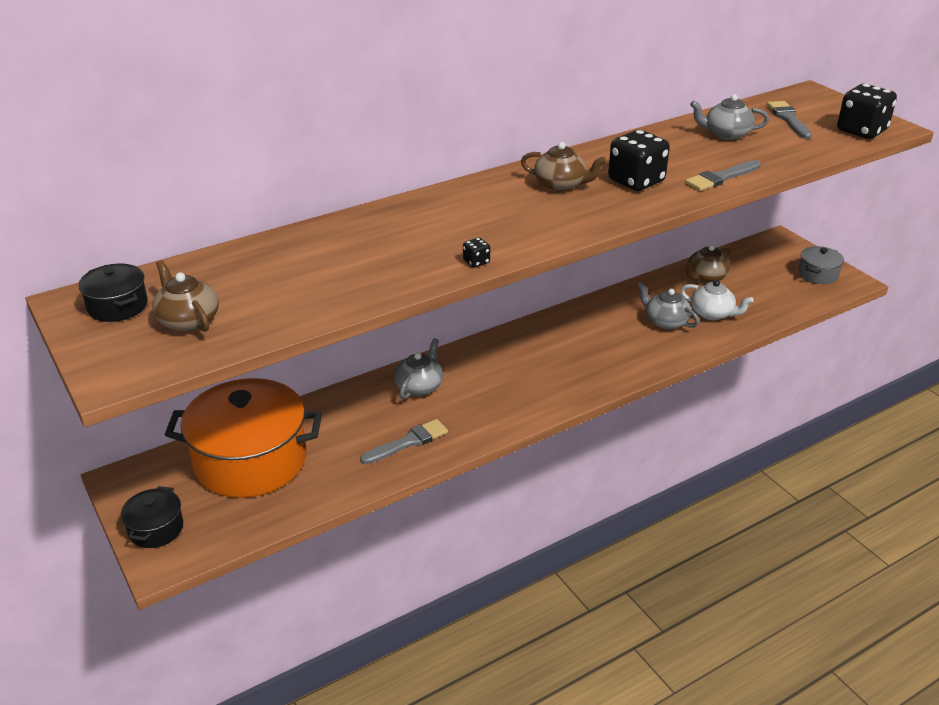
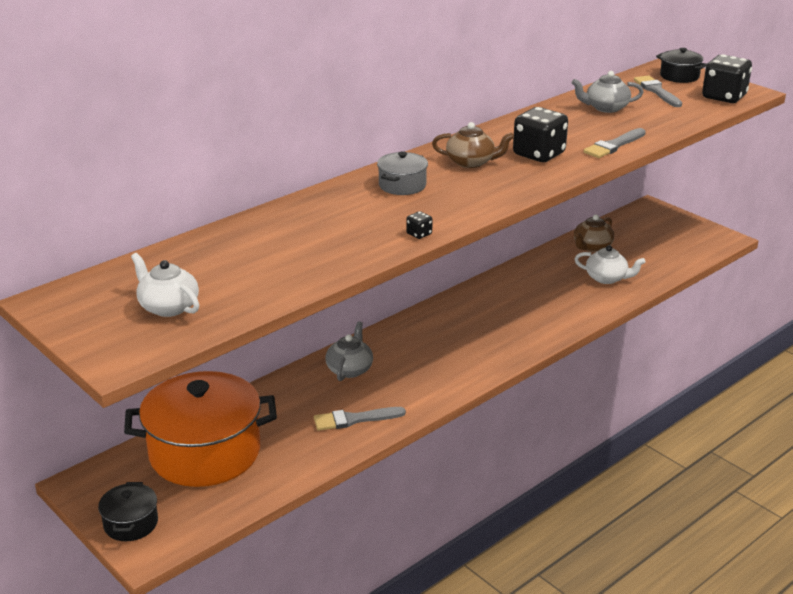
camera: 10 degrees left, 5 degrees down
(118, 306) = (93, 301): black pot -> black pot (679, 76)
(188, 320) = (168, 307): brown teapot -> white teapot
(408, 442) = (354, 419): grey brush -> grey brush turned 150 degrees counterclockwise
(665, 321) = (565, 289): grey teapot -> none
(818, 274) = (693, 235): grey pot -> grey pot (402, 185)

